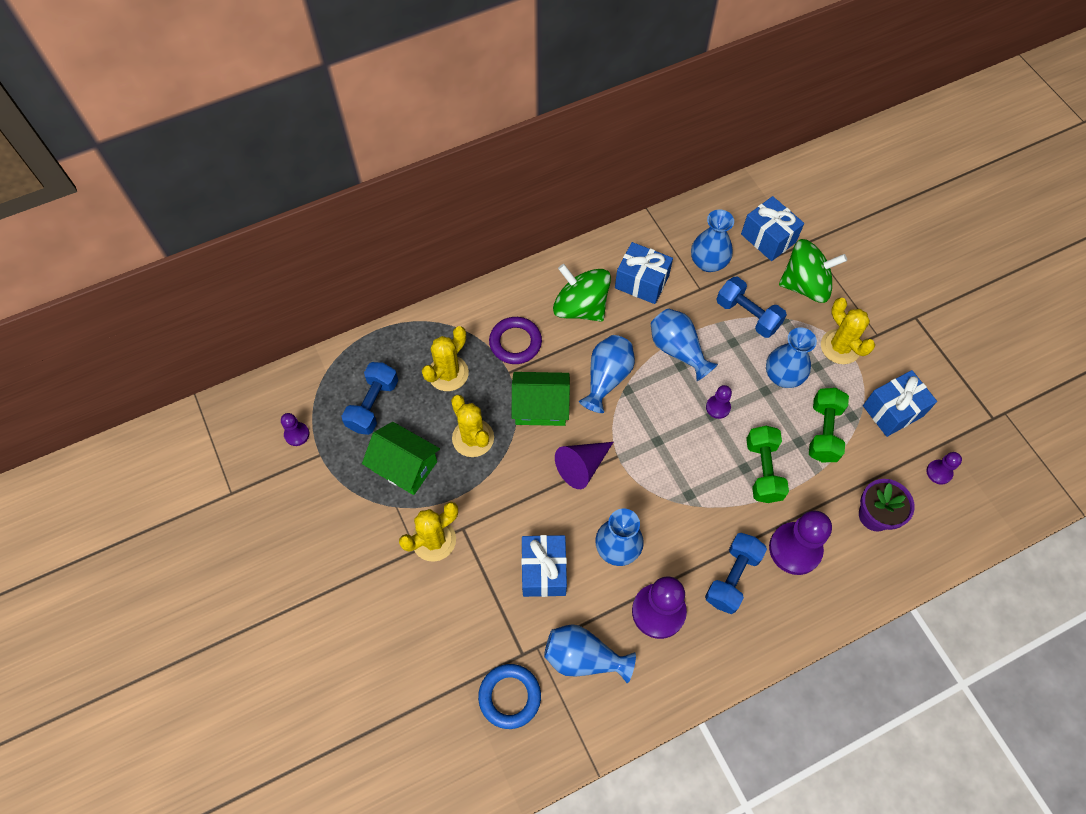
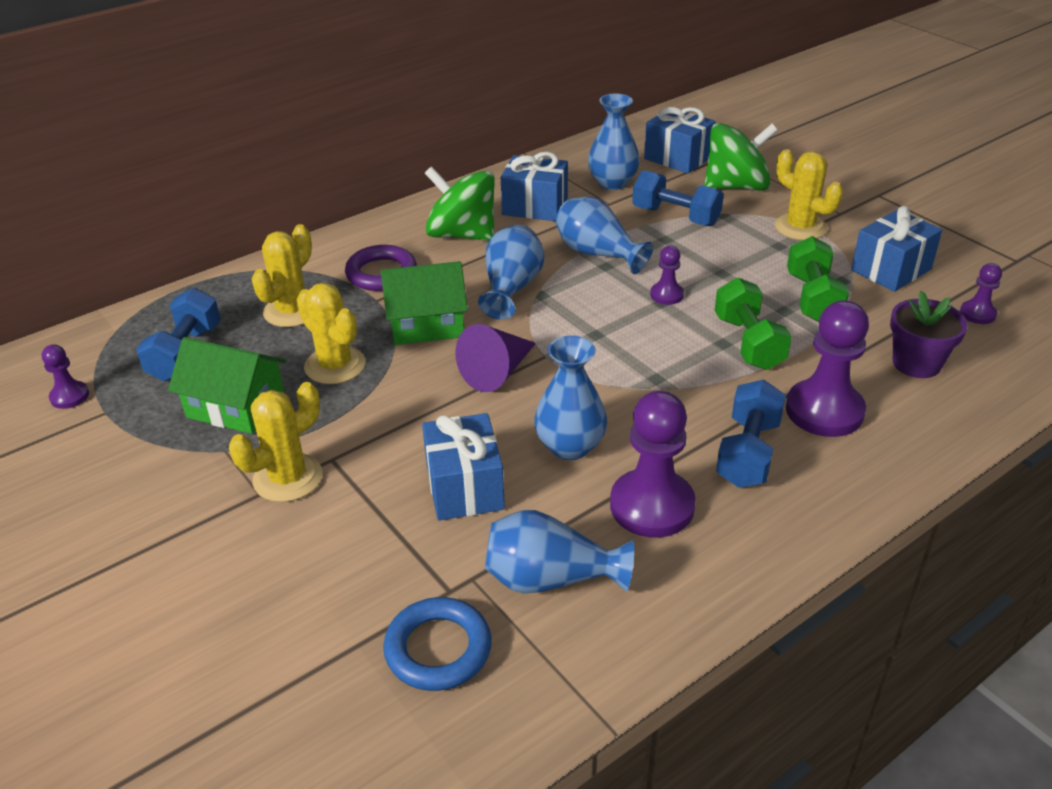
camera: 10 degrees left, 25 degrees down
(783, 376) = (740, 258): blue vase -> none

